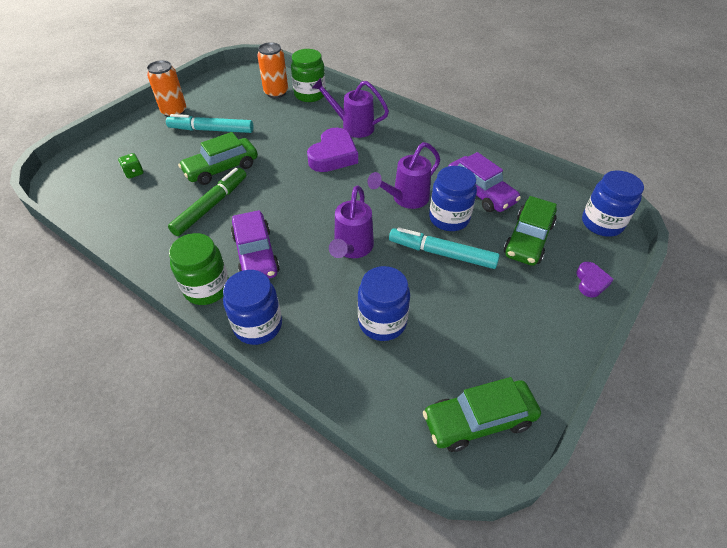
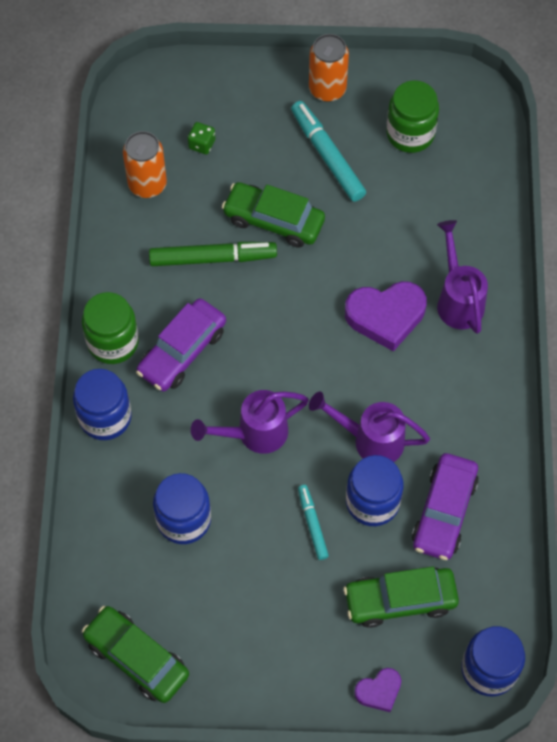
camera: 55 degrees right, 15 degrees up
(276, 93) = (456, 164): orange can -> orange can (147, 184)
(310, 94) = (484, 205): green jar -> green jar (410, 133)
(442, 253) = (312, 524): turquoise marker -> turquoise marker, size x0.57

